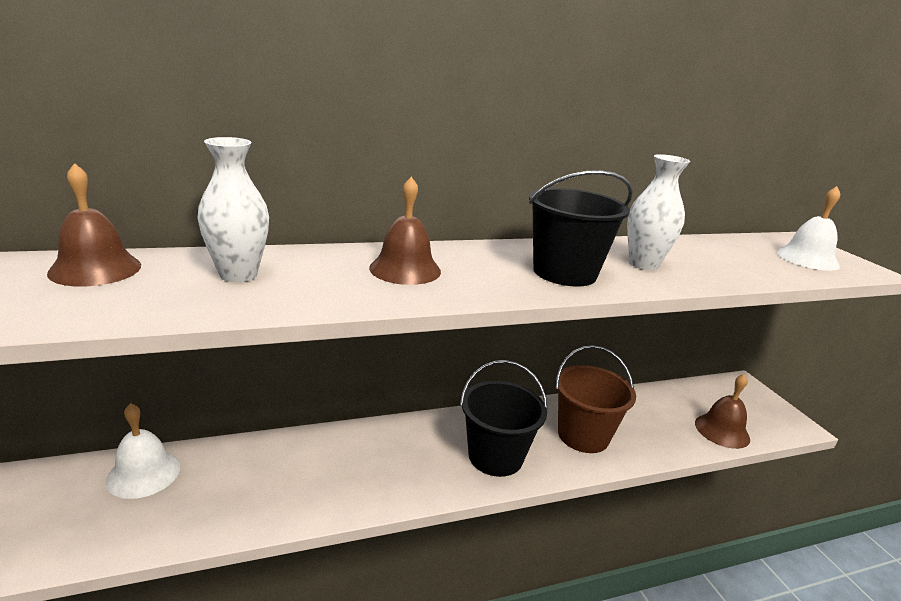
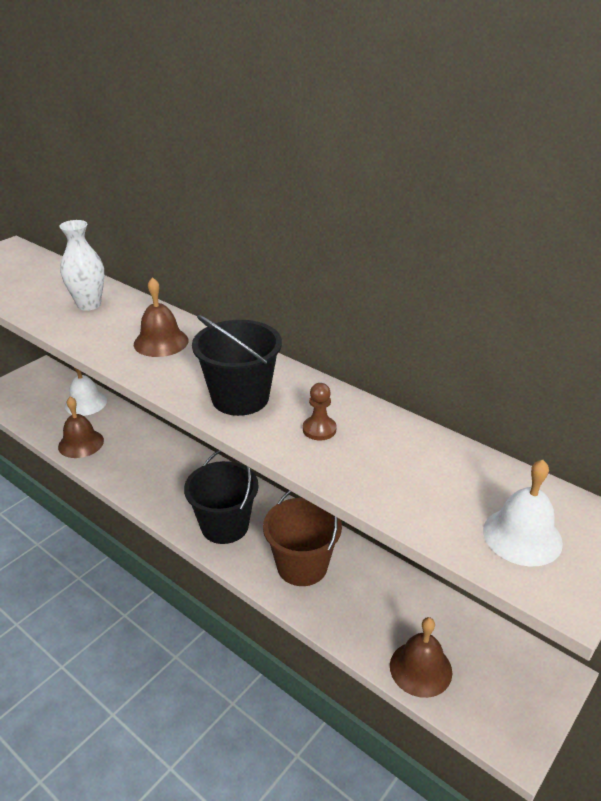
camera: 60 degrees right, 10 degrees up
(95, 269) = (54, 275): brown bell -> brown bell (81, 443)
(643, 264) = (319, 429): white vase -> brown pawn

